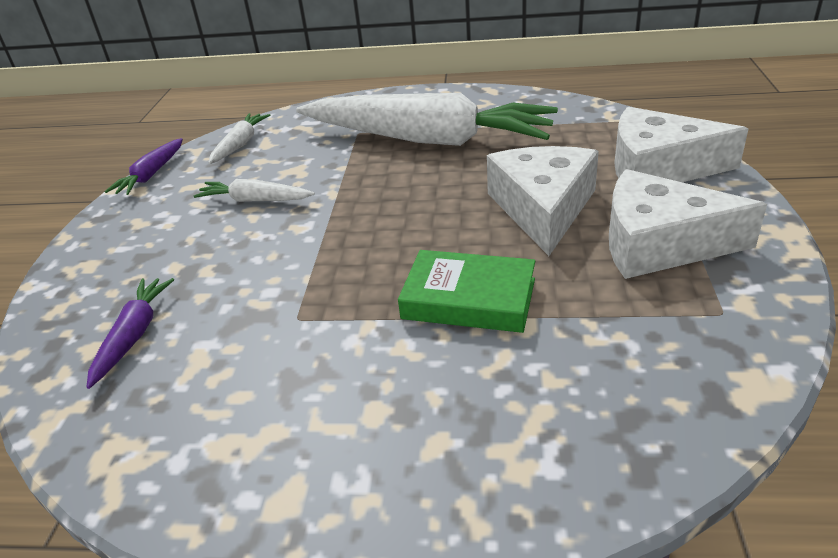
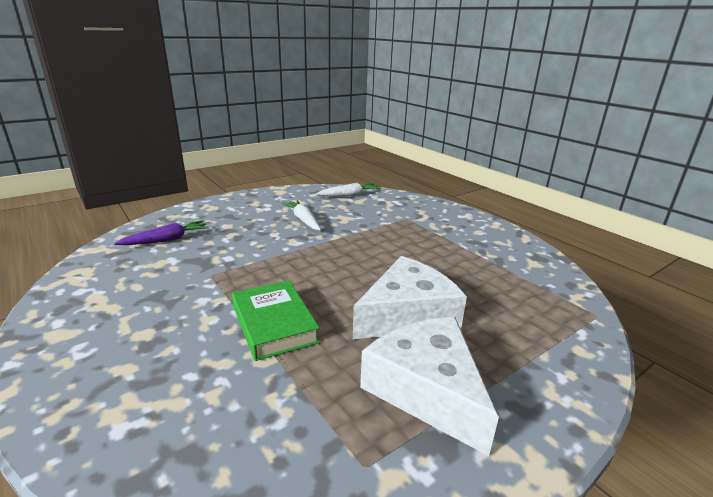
camera: 45 degrees right, 10 degrees down
(151, 175) = (296, 188): purple carrot -> none
(428, 139) = (431, 241): white carrot -> none
(658, 168) = (536, 350): white cheese -> none

